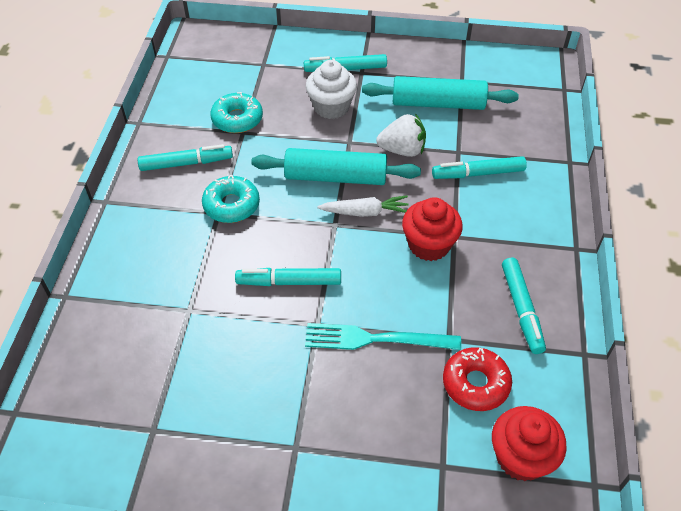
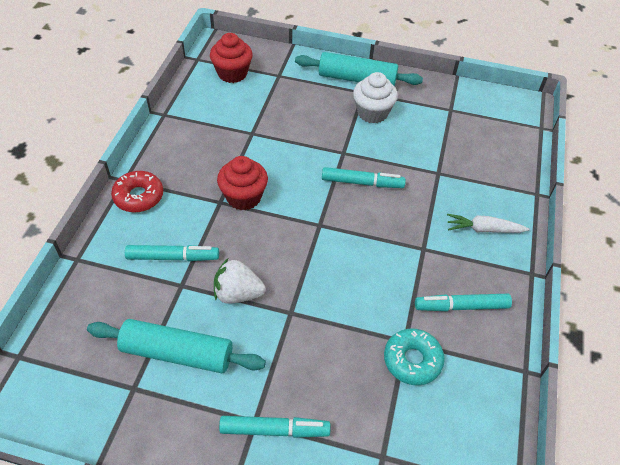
camera: 175 degrees left, 0 degrees up
(231, 205) = (412, 254): turquoise donut -> none
(331, 107) = (302, 365): white cupcake -> white cupcake (372, 113)
(335, 177) = (311, 271): turquoise rolling pin -> turquoise rolling pin (357, 79)
(365, 212) = (290, 232): white carrot -> white carrot (483, 229)
(375, 339) = (303, 139): turquoise fork -> none
(475, 384) = (244, 108): red donut -> red donut (138, 196)
(521, 309) = (192, 144): turquoise marker -> none

